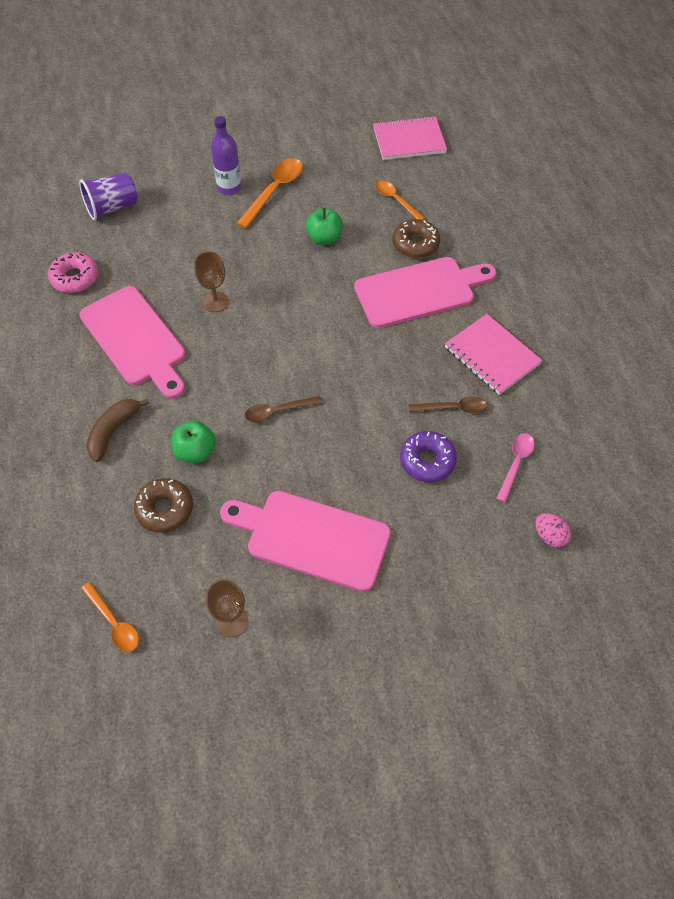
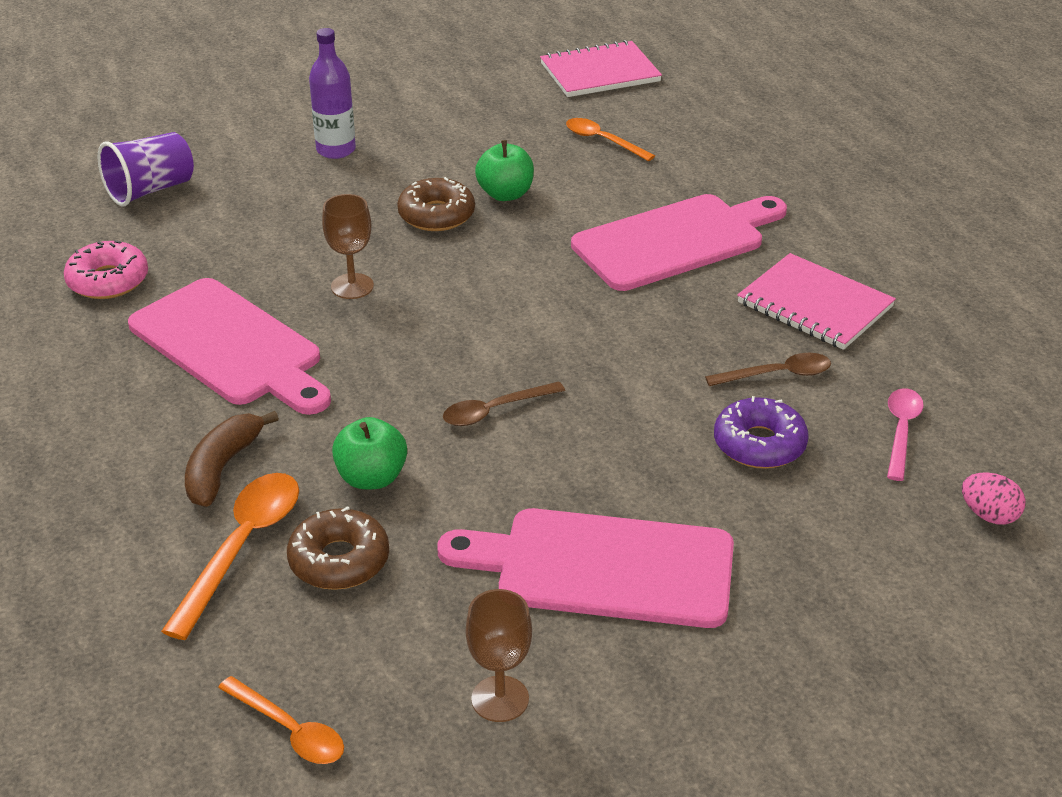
camera: 10 degrees left, 20 degrees down
(274, 191) = (409, 147): orange spoon -> orange spoon (242, 547)
(415, 244) = (650, 187): brown donut -> brown donut (436, 215)

